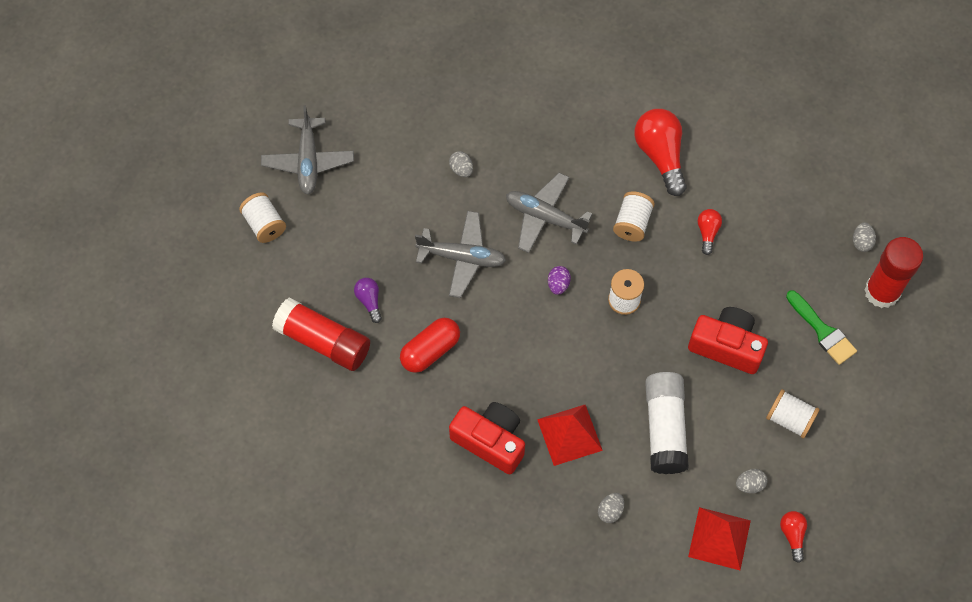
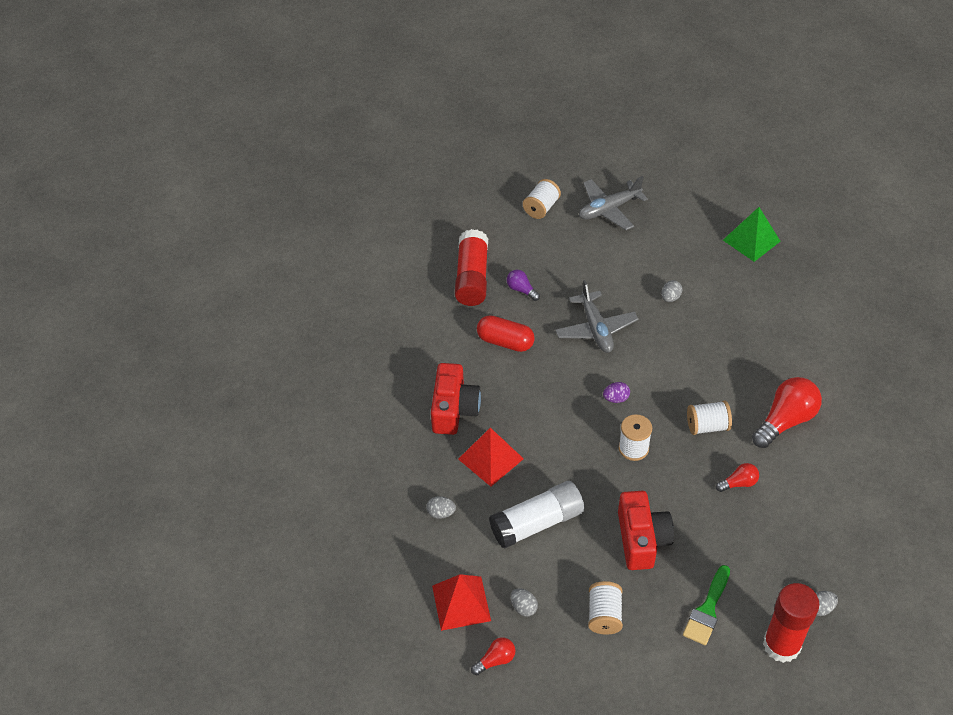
camera: 65 degrees right, 15 degrees down
(369, 301) = (521, 290): purple light bulb -> purple light bulb turned 90 degrees counterclockwise
(430, 57) = (751, 240): none -> green pyramid
(545, 217) = (669, 366): grey plane -> none

